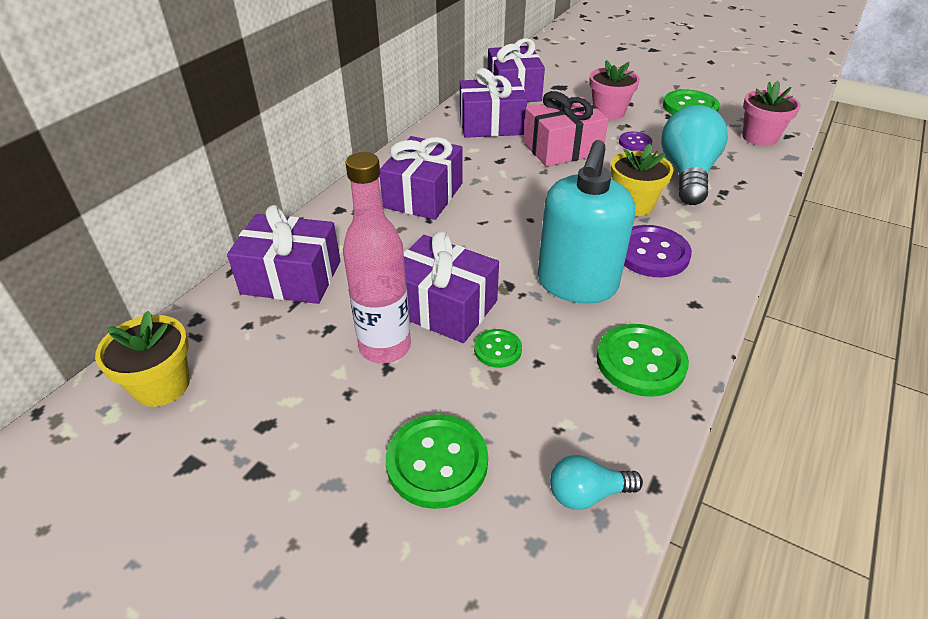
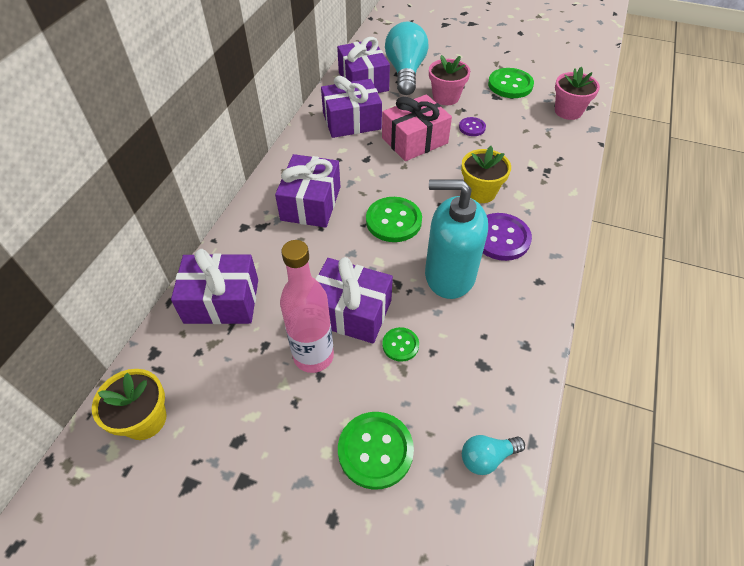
camera: 10 degrees left, 10 degrees up
(577, 284) = (449, 275): turquoise soap dispenser -> turquoise soap dispenser turned 90 degrees clockwise
(640, 362) = (507, 340): green button -> green button (393, 221)
(687, 174) = (517, 155): turquoise light bulb -> turquoise light bulb (405, 72)

